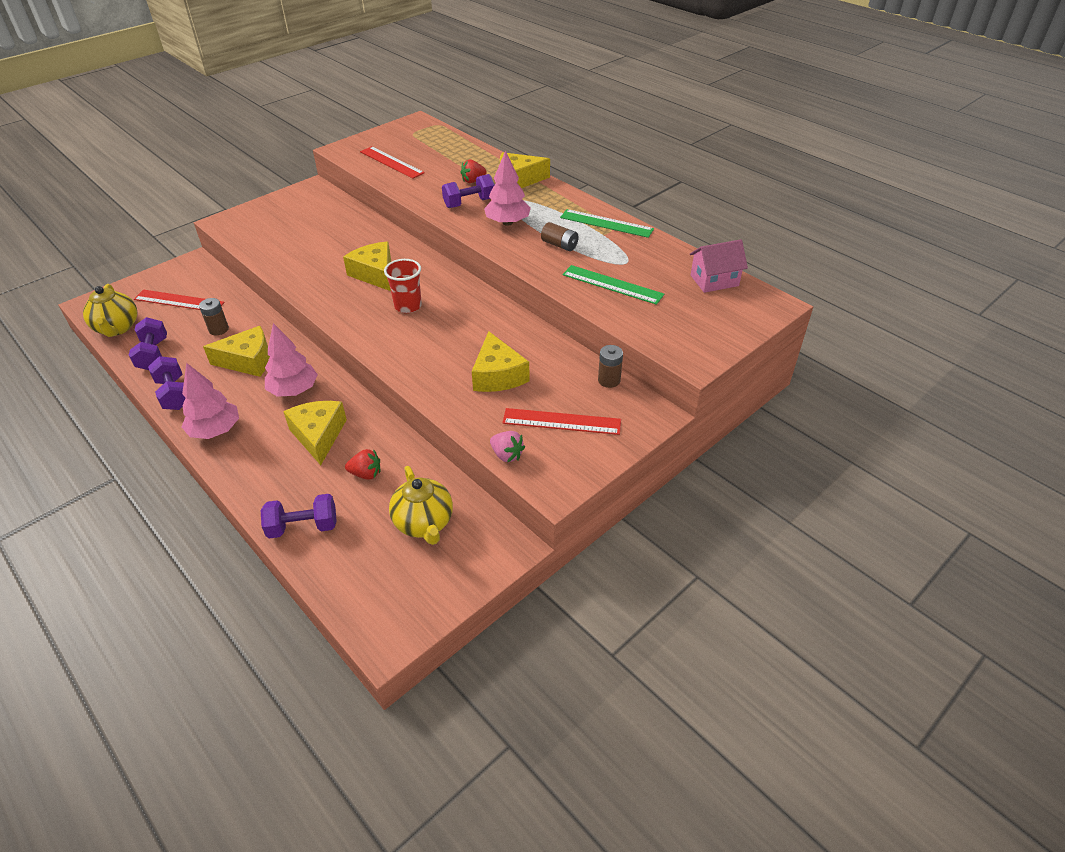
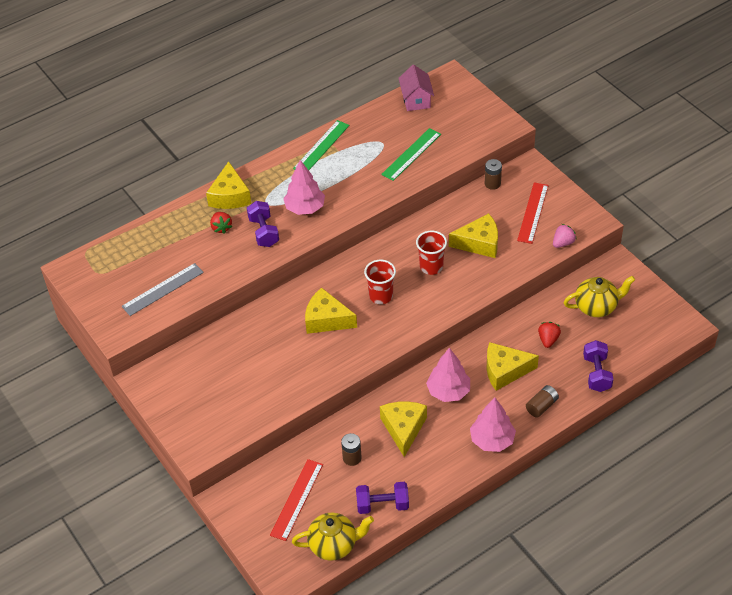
camera: 80 degrees left, 5 degrees up
(174, 394) = (442, 478): purple dumbbell -> none
(375, 274) = (326, 319): yellow cheese -> yellow cheese turned 45 degrees clockwise
(391, 162) = (162, 289): red ruler -> grey ruler
(454, 339) = (431, 267): none -> red cup
(559, 245) = (349, 178): brown battery -> brown battery (541, 406)

